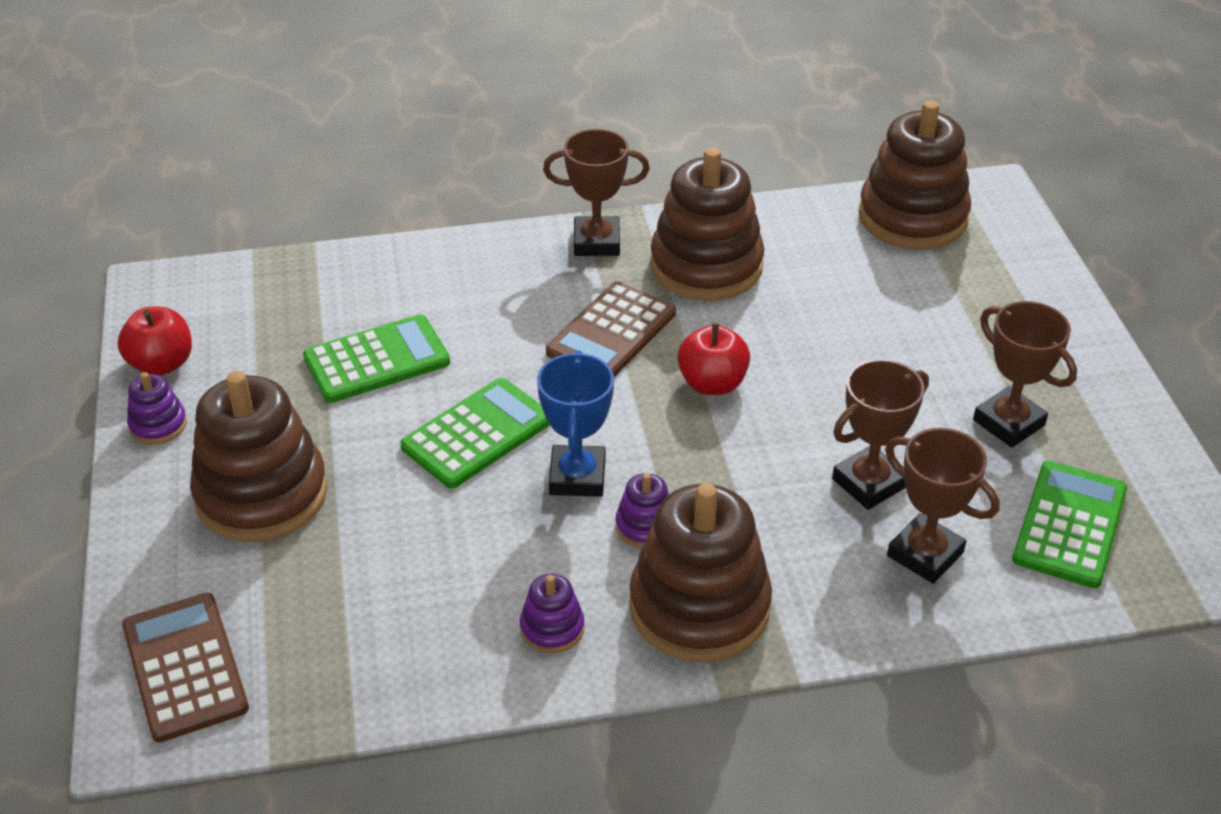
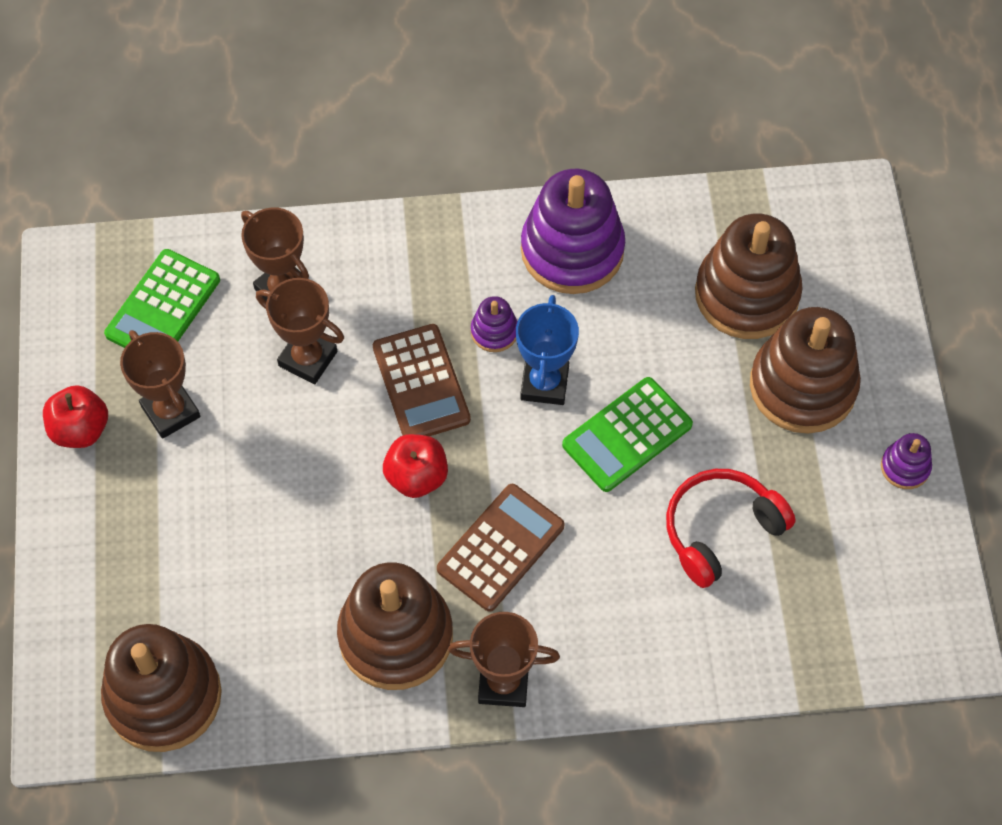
camera: 175 degrees left, 20 degrees up
(162, 364) = (919, 541): red apple -> red apple (80, 429)
(185, 667) = (833, 240): brown calculator -> brown calculator (421, 383)
(377, 360) = (720, 530): green calculator -> red headphones
(552, 628) = (572, 250): purple stacking toy -> purple stacking toy, size x2.22
(699, 607) = (463, 259): brown stacking toy -> brown stacking toy (746, 294)
(869, 483) = (308, 359): brown trophy -> brown trophy turned 60 degrees clockwise

